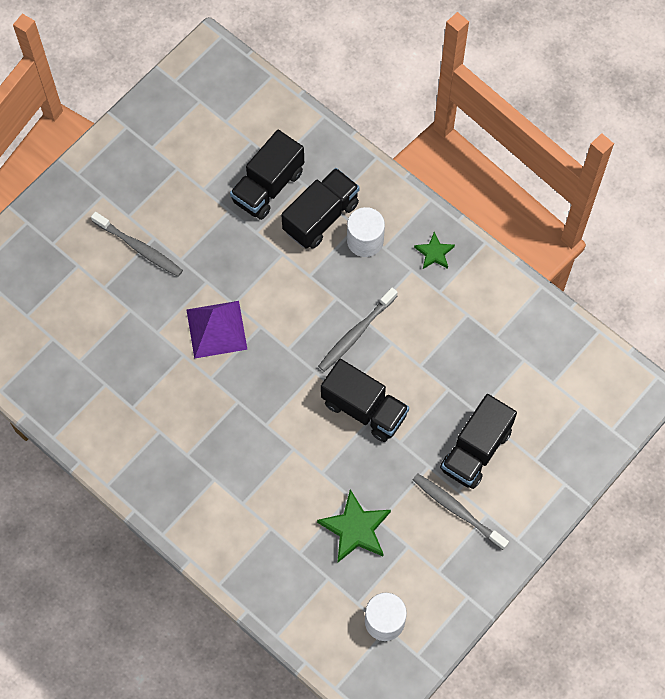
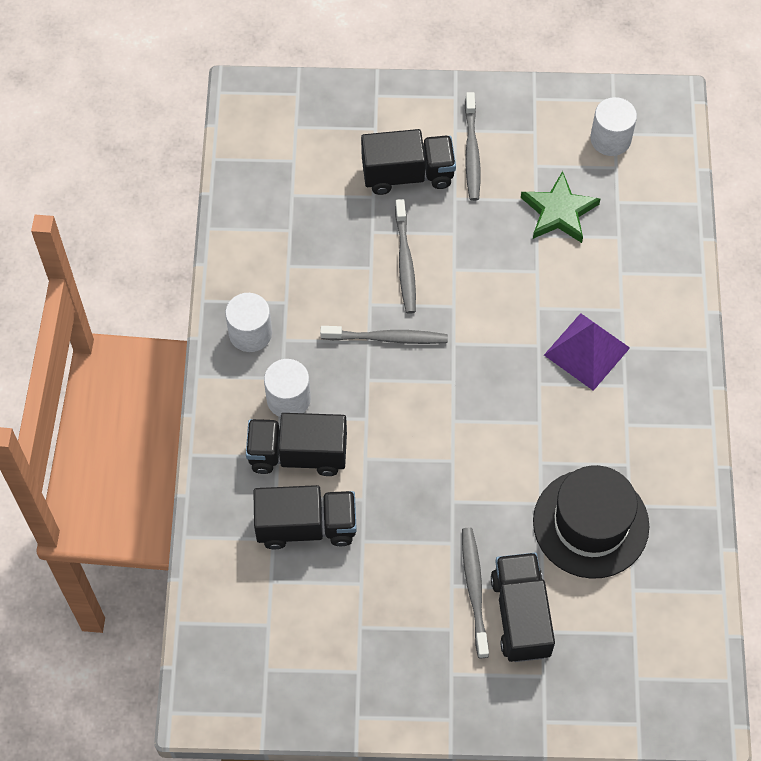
camera: 130 degrees left, 5 degrees down
(116, 350) = (590, 523): none -> black hat
(216, 329) = (490, 455): purple pyramid -> purple pyramid (586, 351)
(364, 409) = (450, 281): black truck -> black truck (520, 615)
(404, 391) = (405, 262): none -> grey toothbrush
(434, 253) = (250, 333): green star -> white cylinder

